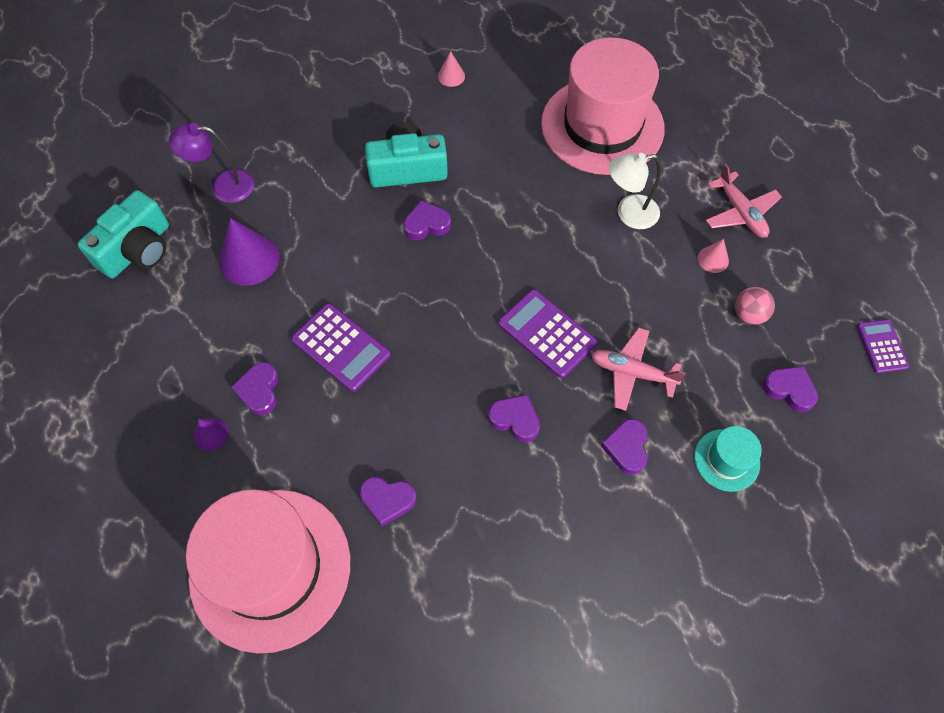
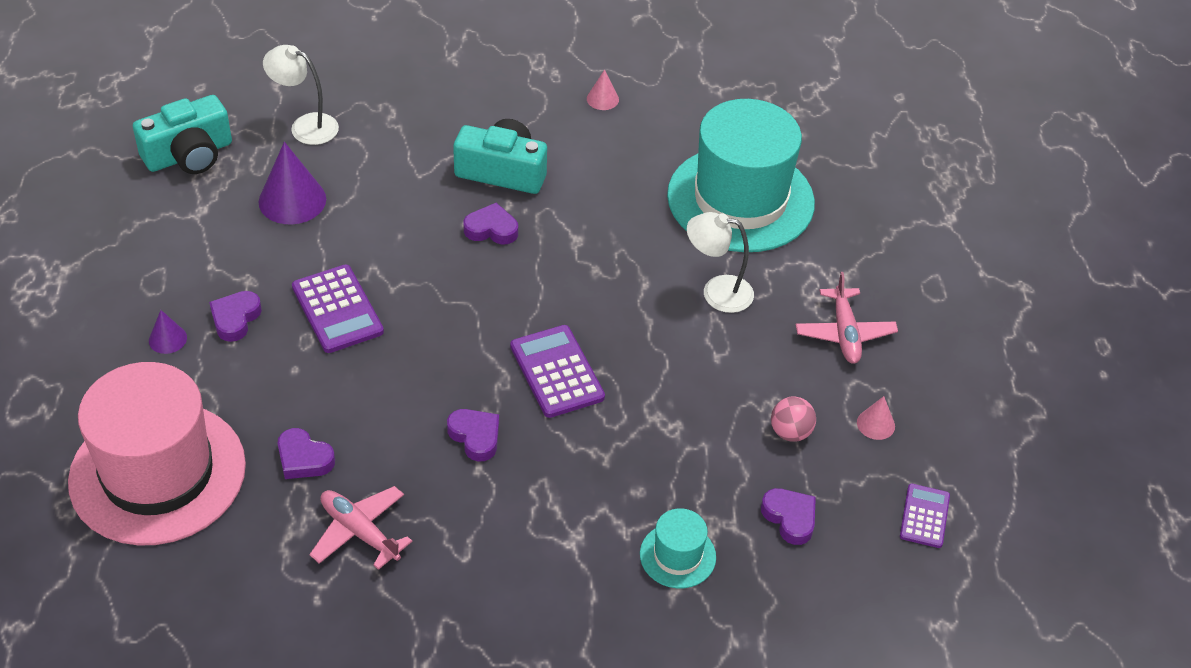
camera: 20 degrees right, 15 degrees down
(224, 186) = (305, 126): purple lamp -> white lamp
(602, 126) = (740, 199): pink hat -> turquoise hat
(626, 448) = (576, 505): purple heart -> none
(632, 372) = (626, 440): pink plane -> pink plane (359, 532)
(713, 259) = (784, 367): pink cone -> pink cone (875, 424)

